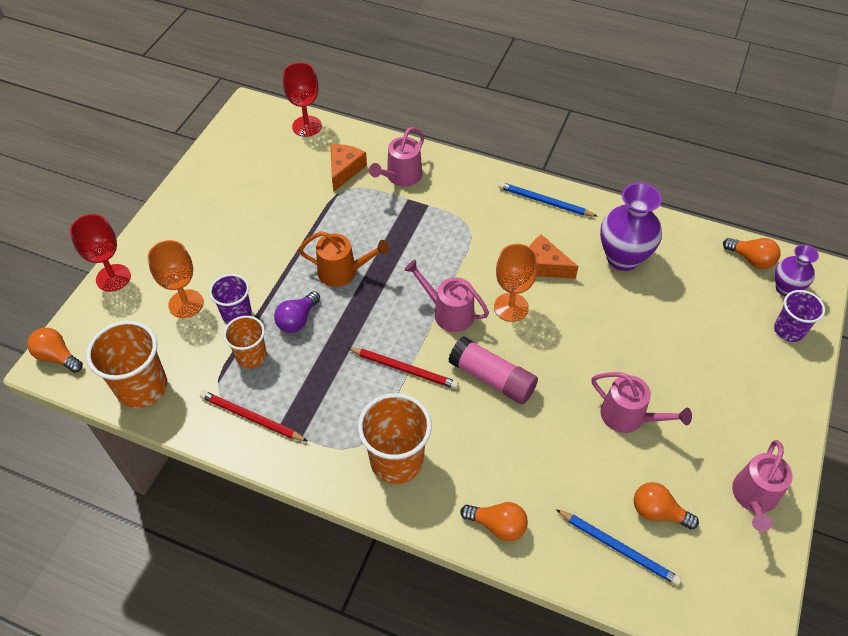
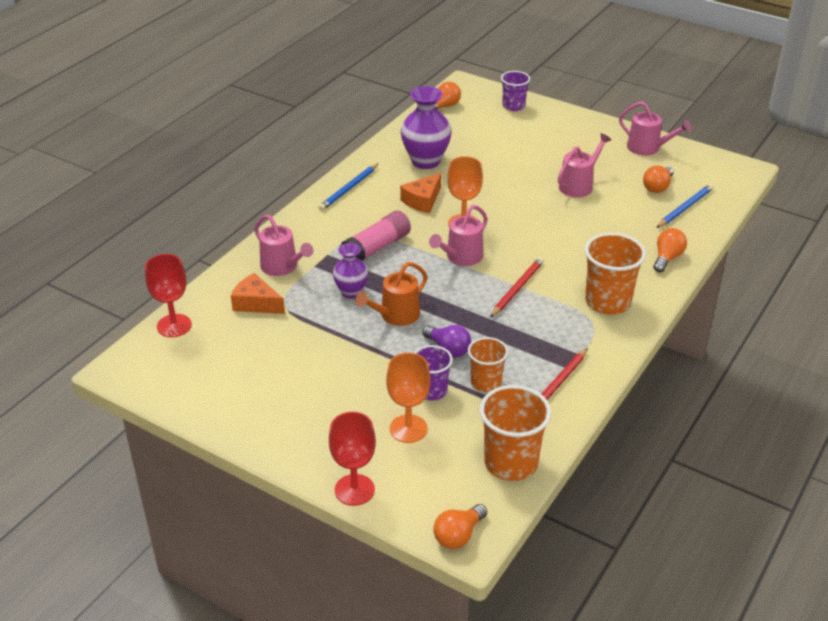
camera: 80 degrees left, 15 degrees down
(342, 272) = (396, 315): orange watering can -> orange watering can turned 150 degrees counterclockwise
(492, 378) = (534, 243): pink glue stick -> pink glue stick (376, 248)
(786, 288) = (475, 99): purple vase -> purple vase (351, 292)

